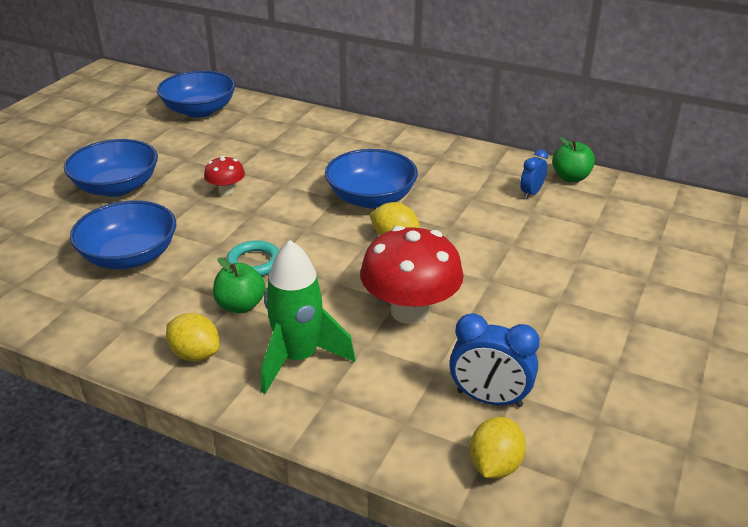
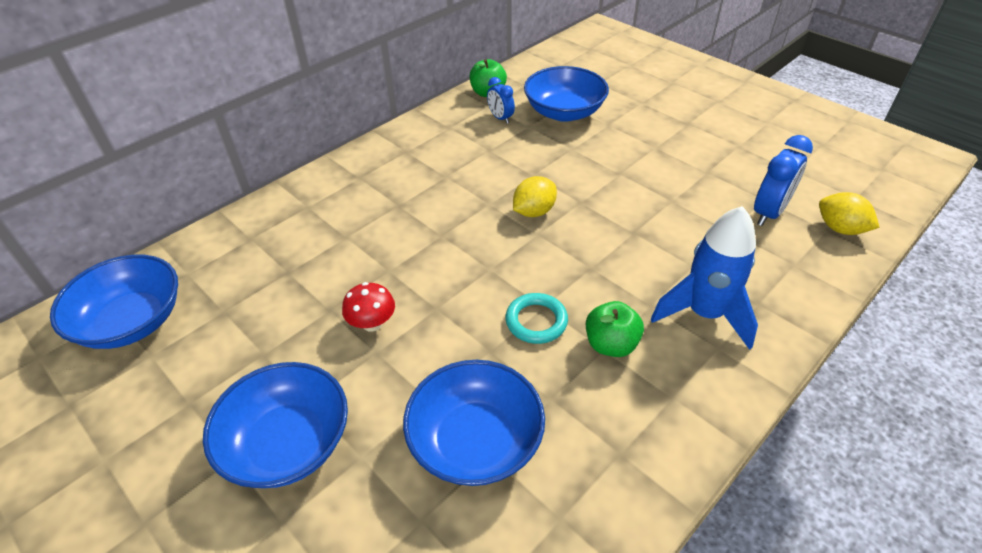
camera: 70 degrees left, 10 degrees up
(195, 354) = (685, 394): yellow lemon -> none
(298, 358) = (704, 314): green rocket -> blue rocket
(371, 198) = (455, 211): blue bowl -> blue bowl (564, 112)
(410, 311) = (650, 228): red mushroom -> none

